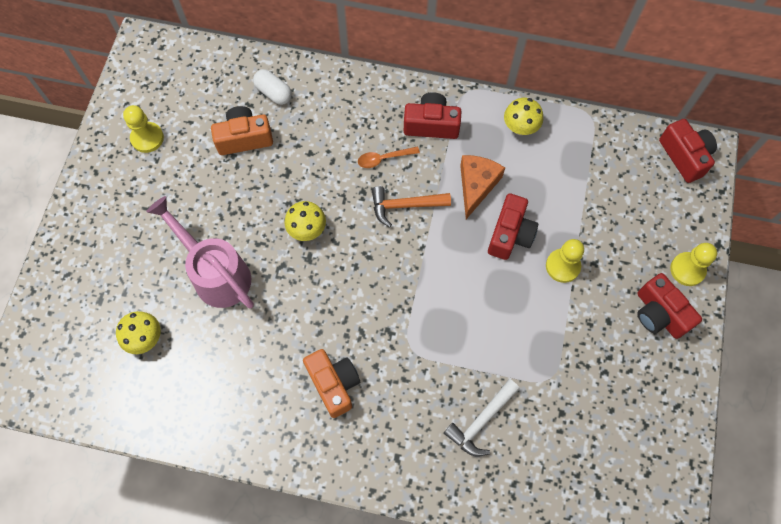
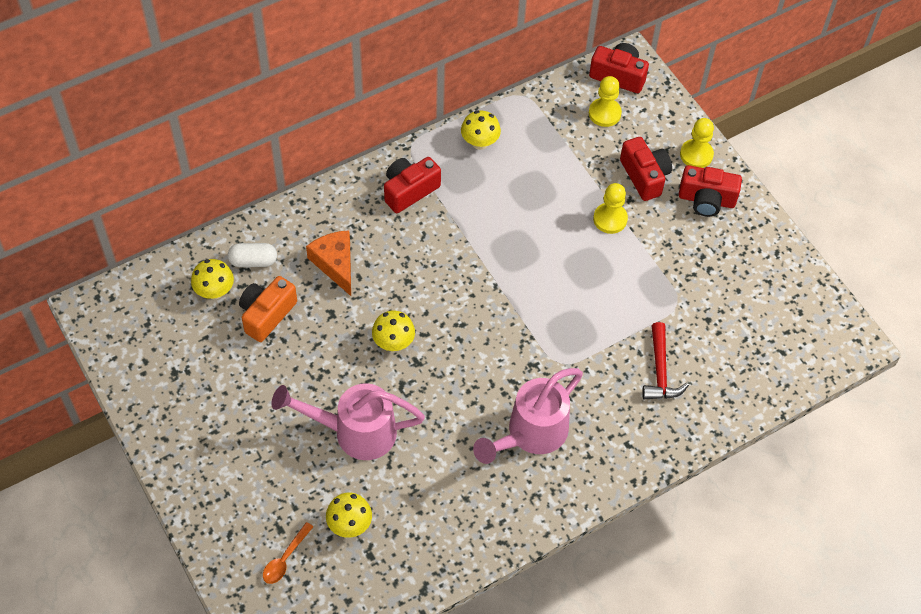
camera: 45 degrees left, 10 degrees down
(147, 138) = (181, 378): yellow pawn -> yellow pawn (604, 113)
(228, 94) = (214, 291): none -> yellow mushroom
(334, 384) = (531, 434): orange camera -> pink watering can
(383, 159) = (398, 244): orange spoon -> orange spoon (285, 559)
(404, 206) = (451, 266): orange hammer -> none
(476, 185) = (490, 210): orange cheese -> orange cheese (335, 264)
(481, 422) = (660, 371): white hammer -> red hammer
(510, 234) = (550, 226): red camera -> red camera (644, 176)

